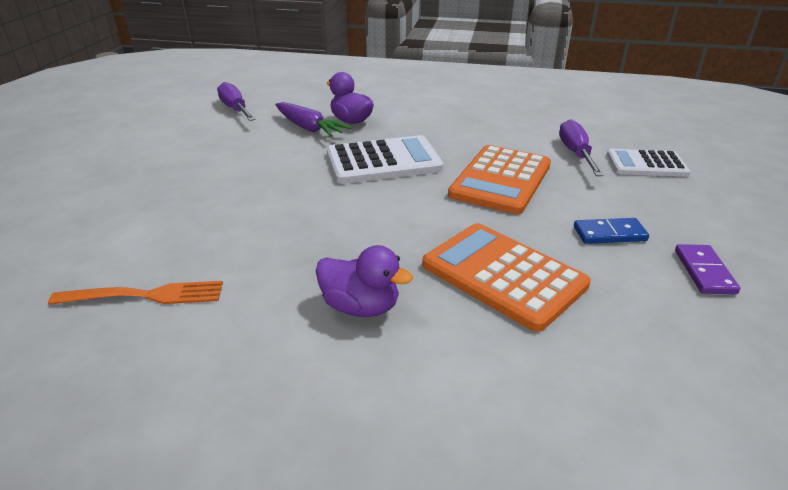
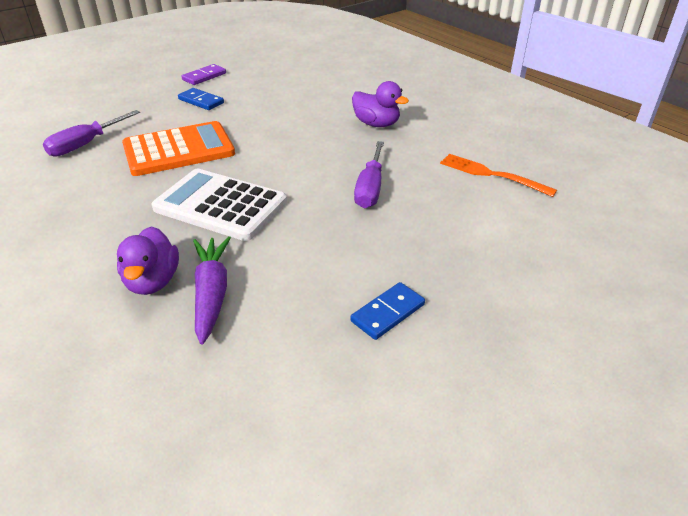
camera: 140 degrees left, 5 degrees up
(188, 156) = (387, 313): none -> blue domino
(235, 109) = (242, 408): purple screwdriver -> purple screwdriver (370, 188)
(361, 307) = (376, 124): purple duck -> purple duck turned 150 degrees clockwise
(503, 275) = (289, 108): orange calculator -> none
(646, 164) = (74, 119): white calculator -> none

